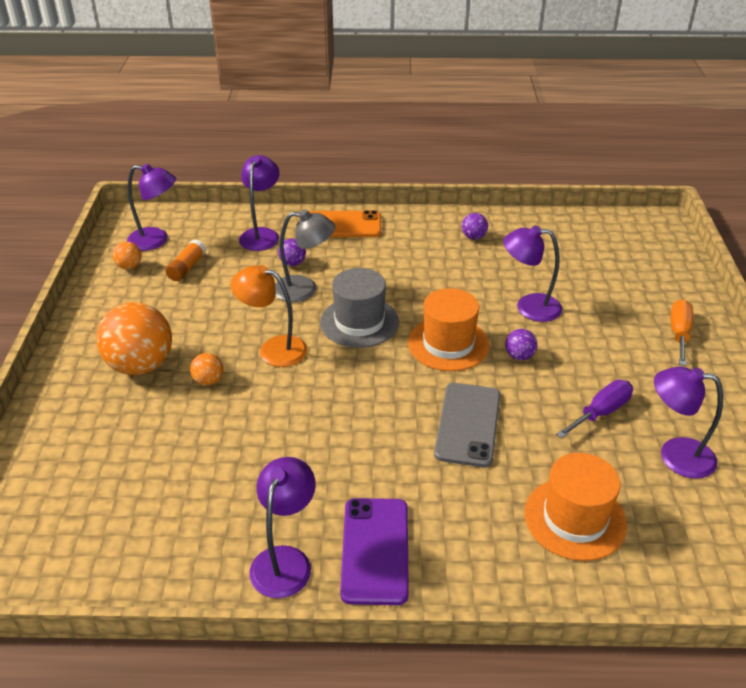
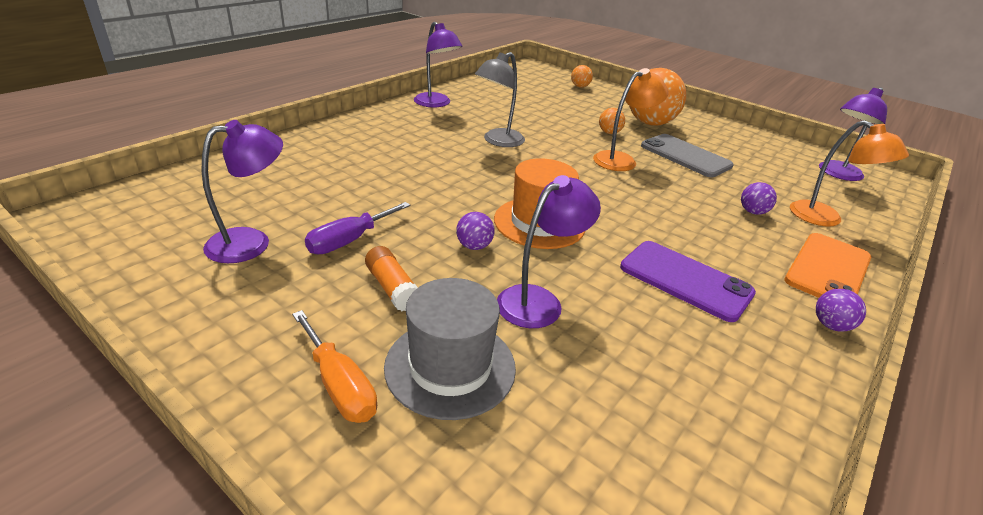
camera: 125 degrees right, 5 degrees down
(129, 266) = (793, 154): orange ball -> orange ball (580, 86)
(187, 267) = (776, 170): orange glue stick -> orange glue stick (392, 288)
(261, 234) = (825, 219): purple lamp -> orange lamp
(304, 289) = (698, 200): grey lamp -> grey lamp (498, 141)
(359, 322) = (620, 201): grey hat -> grey hat (450, 367)
(375, 550) = (402, 120): purple phone -> purple phone (685, 280)
(468, 424) = (438, 183): grey phone -> grey phone (685, 156)
(473, 237) = (739, 355): purple ball -> purple ball (831, 325)
(575, 518) = (303, 172): orange hat -> none
(601, 412) = (349, 240): purple screwdriver -> purple screwdriver turned 45 degrees clockwise

